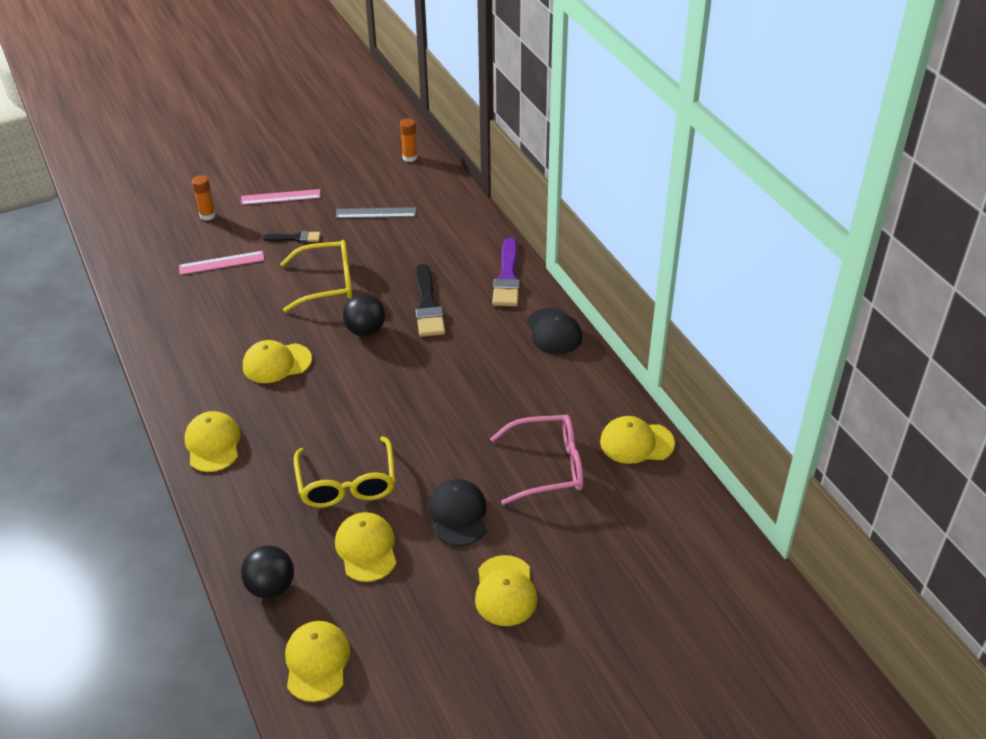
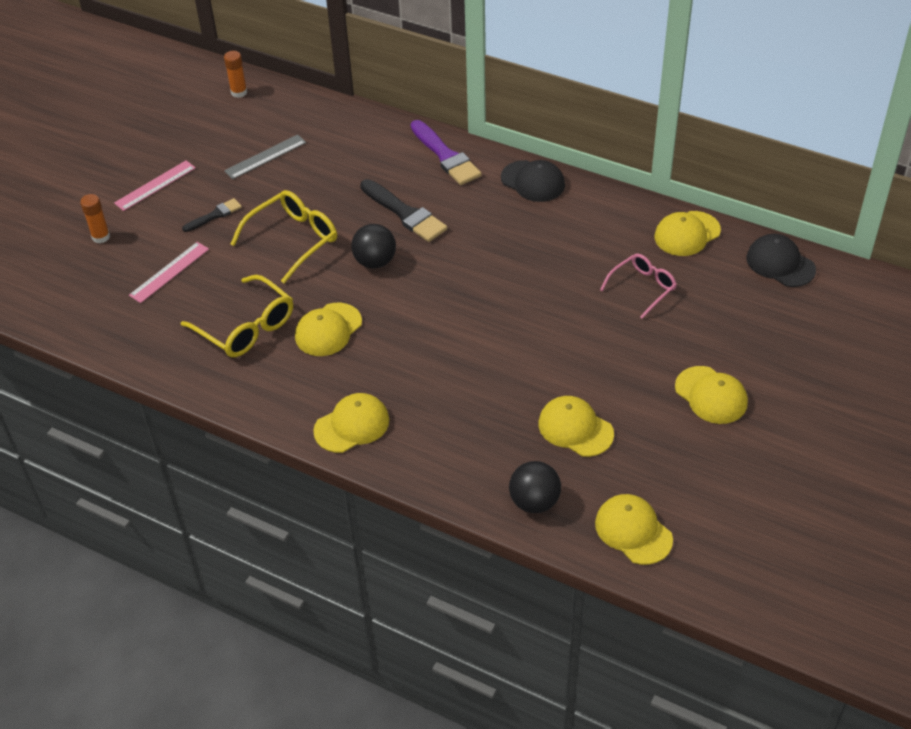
camera: 35 degrees left, 5 degrees up
(213, 444) = (352, 425): yellow cap -> yellow cap turned 105 degrees clockwise
(347, 484) = (503, 390): yellow glasses -> yellow glasses (246, 327)
(458, 514) = (616, 362): black cap -> black cap (780, 263)
(548, 466) = (642, 288): pink glasses -> pink glasses, size x0.66

